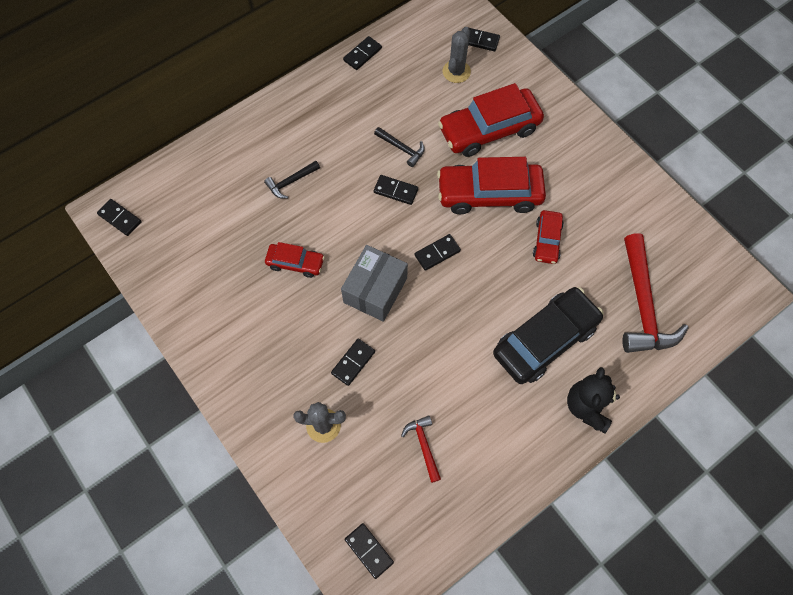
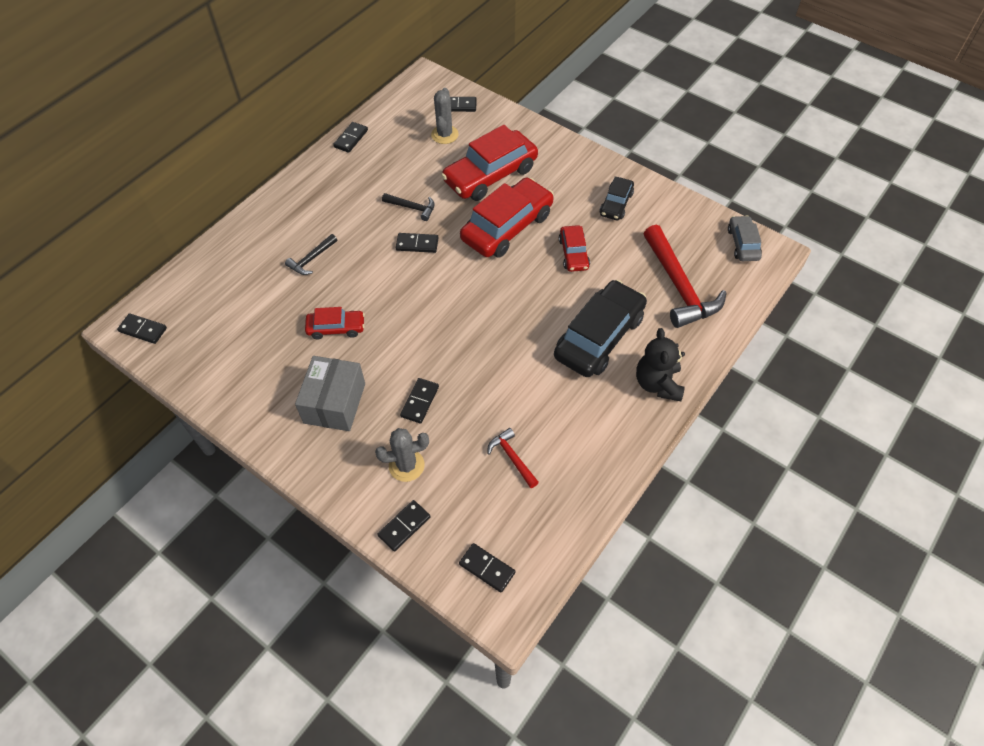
camera: 15 degrees left, 10 degrees down
(375, 290) = (423, 333): grey box -> grey box (334, 403)
(437, 253) = (473, 287): black domino -> black domino (404, 526)
(489, 194) = (507, 227): red car -> red car turned 150 degrees clockwise
(607, 194) = (616, 204): none -> black car
(725, 273) = (743, 244): none -> grey car

